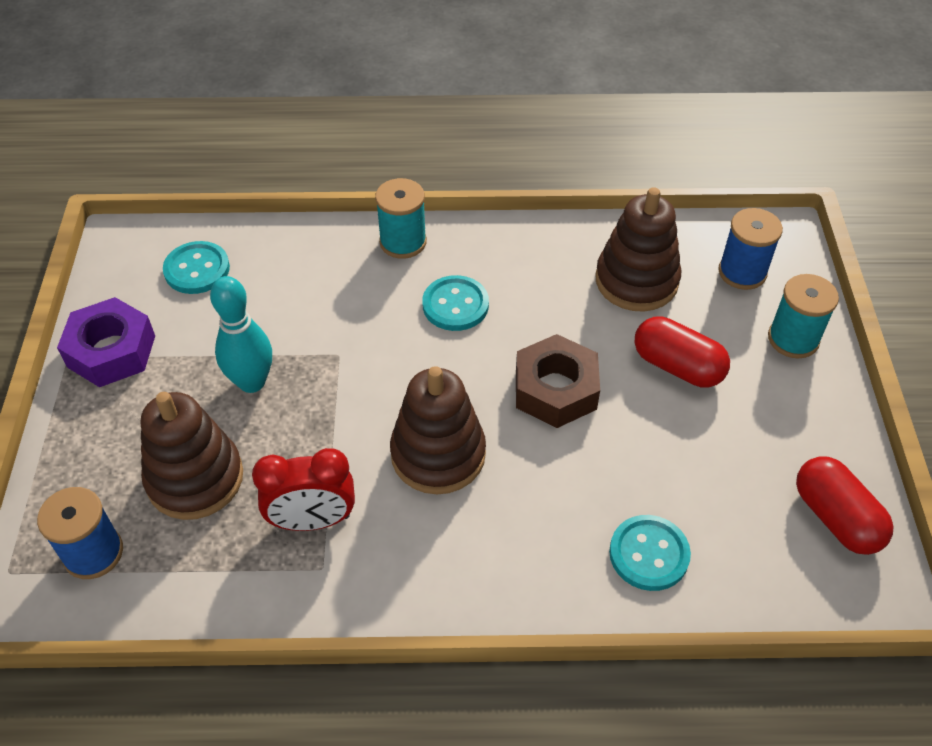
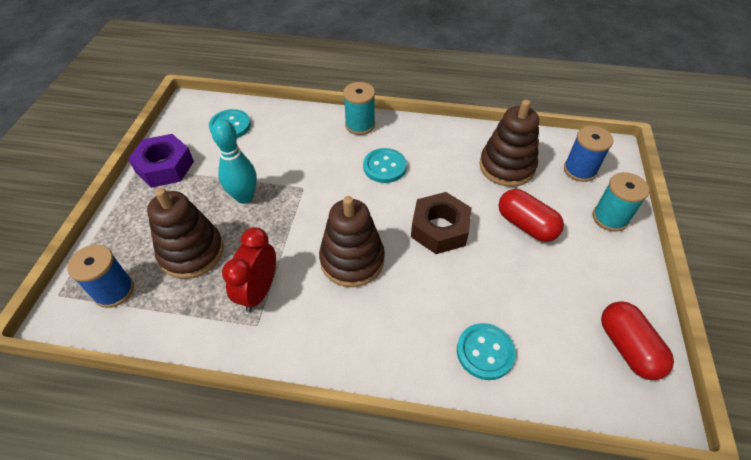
camera: 10 degrees right, 0 degrees up
(312, 520) = (259, 291): red clock -> red clock turned 105 degrees clockwise

